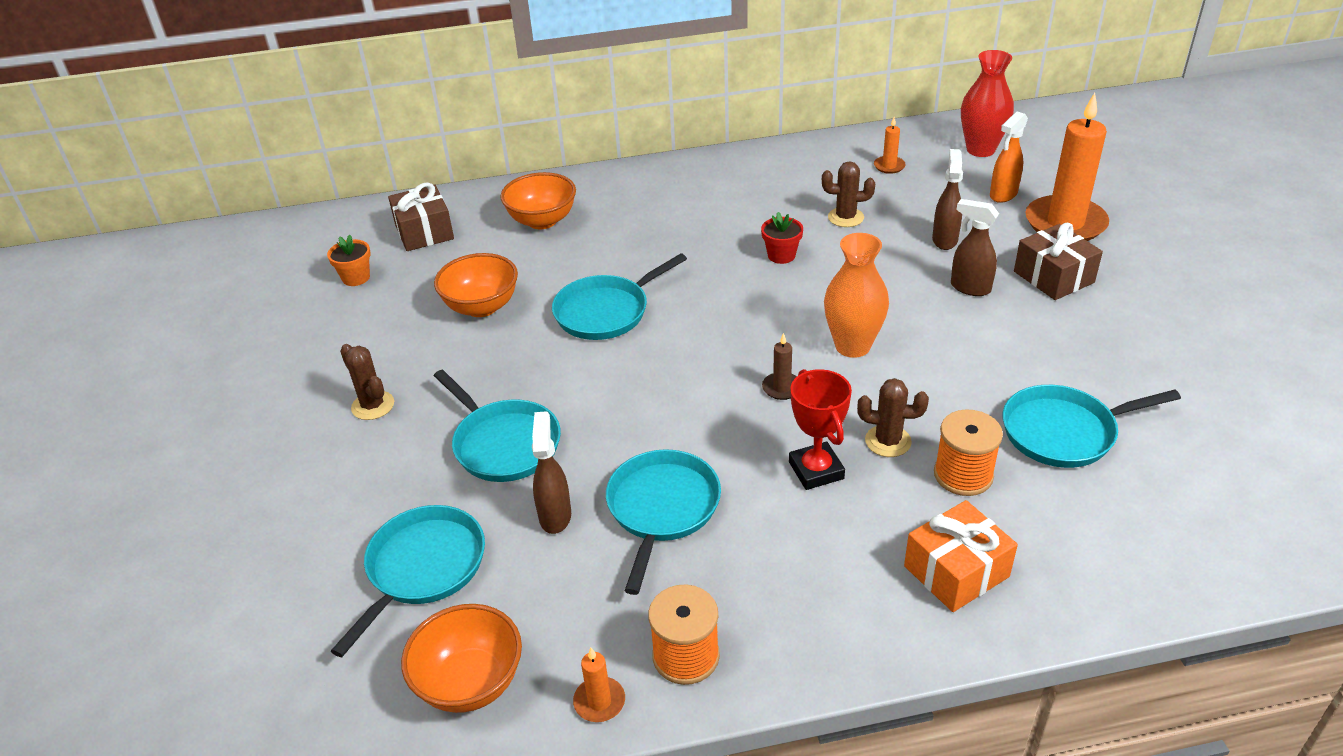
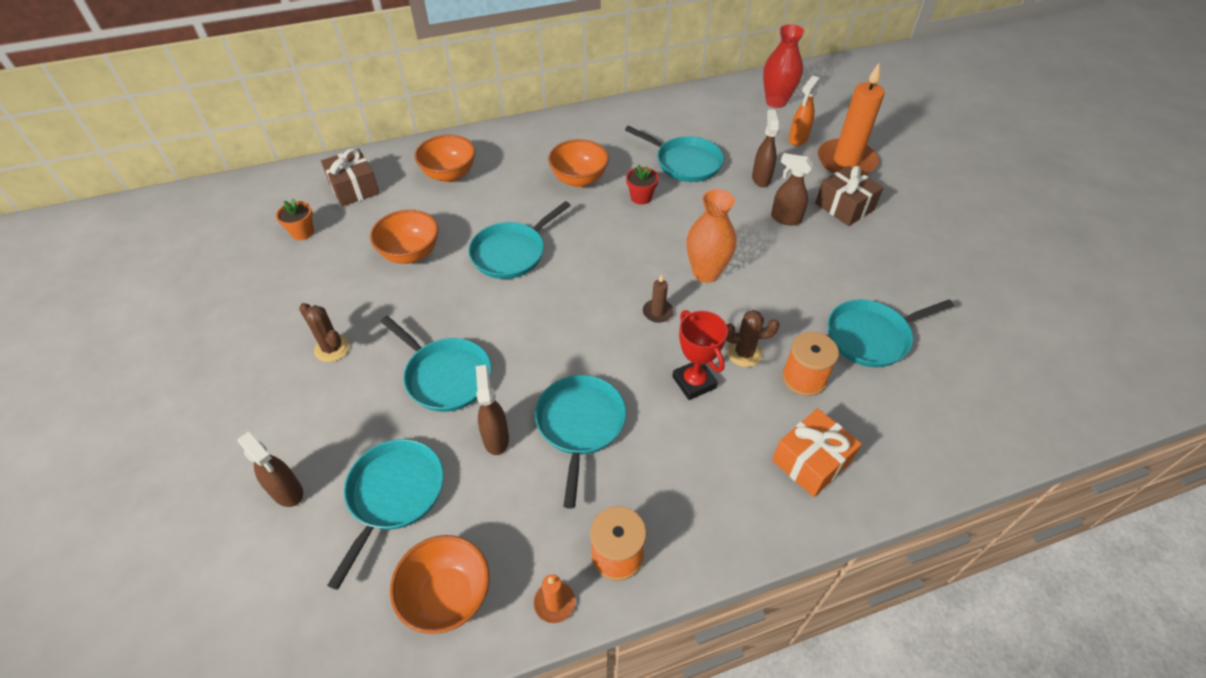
camera: 10 degrees left, 10 degrees up
(299, 556) = (287, 492): none -> brown spray bottle
(704, 232) = (579, 179): none -> orange bowl
(845, 217) = (685, 162): brown cactus -> turquoise pan
(889, 166) = (711, 118): orange candle -> none

